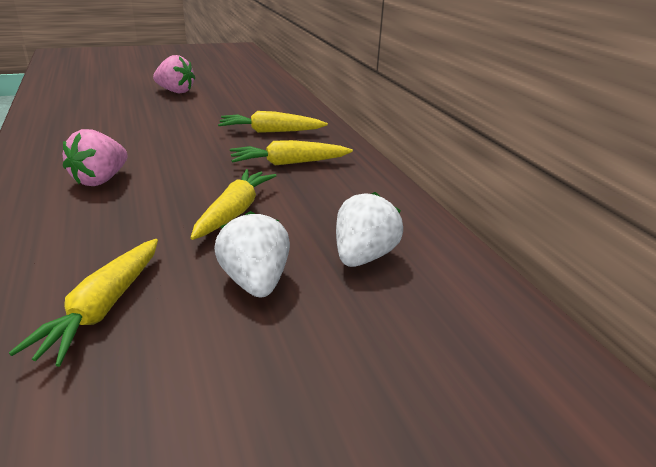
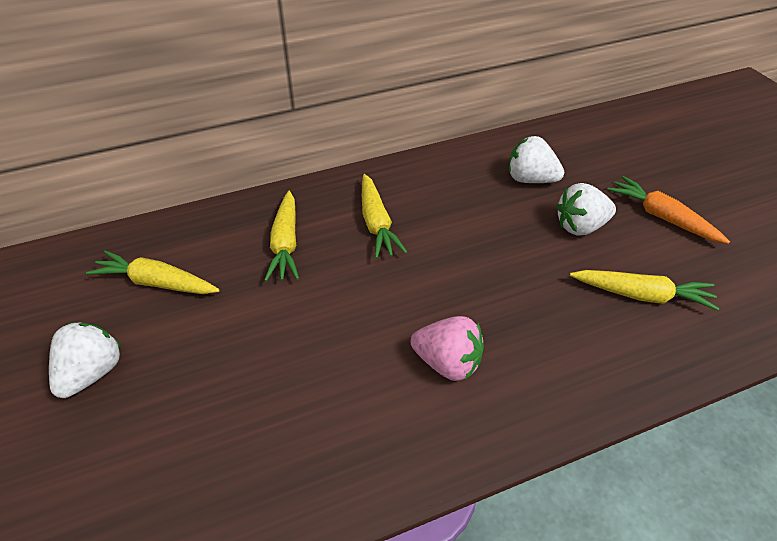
camera: 90 degrees left, 15 degrees up
(175, 91) = (91, 373): pink strawberry -> white strawberry
(234, 212) = (487, 249): yellow carrot -> yellow carrot (156, 283)
(258, 377) = (662, 217): none -> orange carrot

